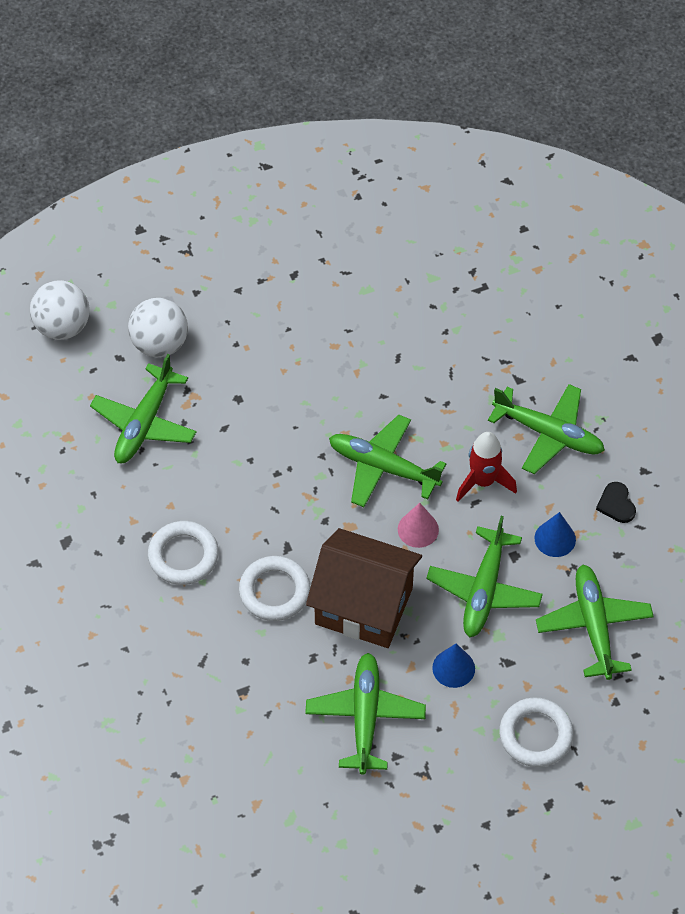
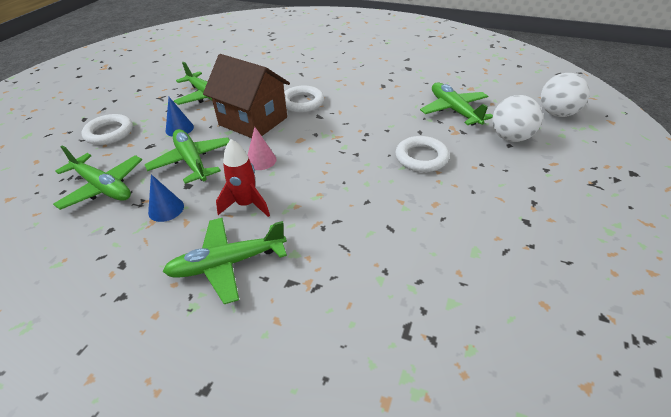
camera: 135 degrees right, 15 degrees down
(183, 556) = (358, 89): white ring -> white ring (421, 157)
(364, 606) = (253, 121): brown house -> brown house turned 60 degrees clockwise
(383, 467) = (317, 171): green plane -> none
(616, 504) = (132, 257): black heart -> none

